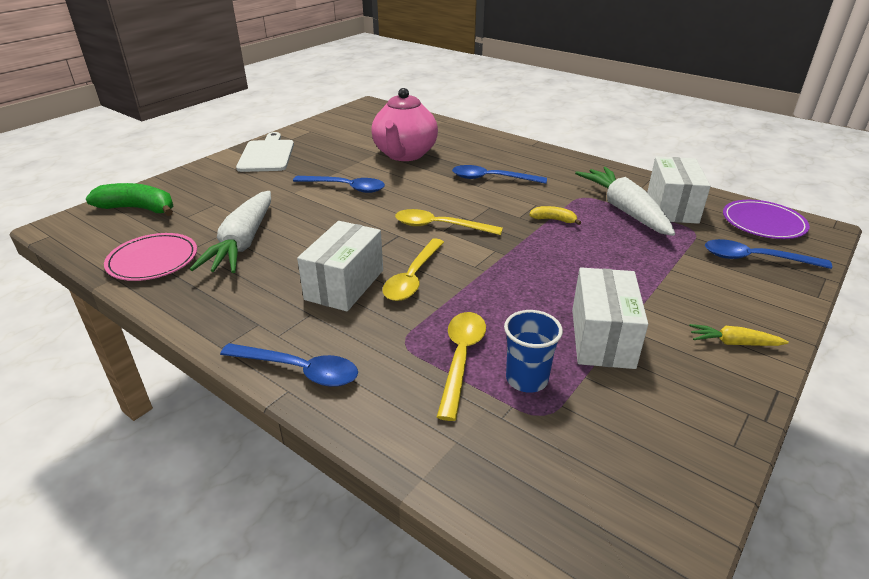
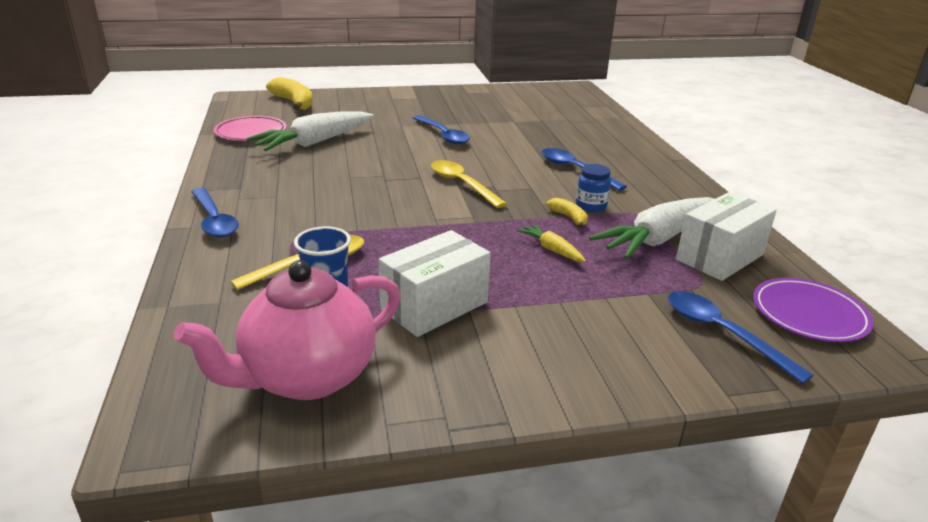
camera: 40 degrees right, 5 degrees down
(138, 209) = (294, 102): green banana -> yellow banana
(267, 155) = (429, 97): white cutting board -> none
(345, 285) = (326, 190): white box -> none
(405, 154) = (534, 129): pink teapot -> pink teapot (307, 377)
(413, 277) = (377, 205): yellow spoon -> none
(550, 204) = (591, 206): none -> blue jar
(624, 210) = (658, 239): white carrot -> white carrot turned 150 degrees counterclockwise
(733, 343) = (543, 371): yellow carrot -> yellow carrot (552, 249)

